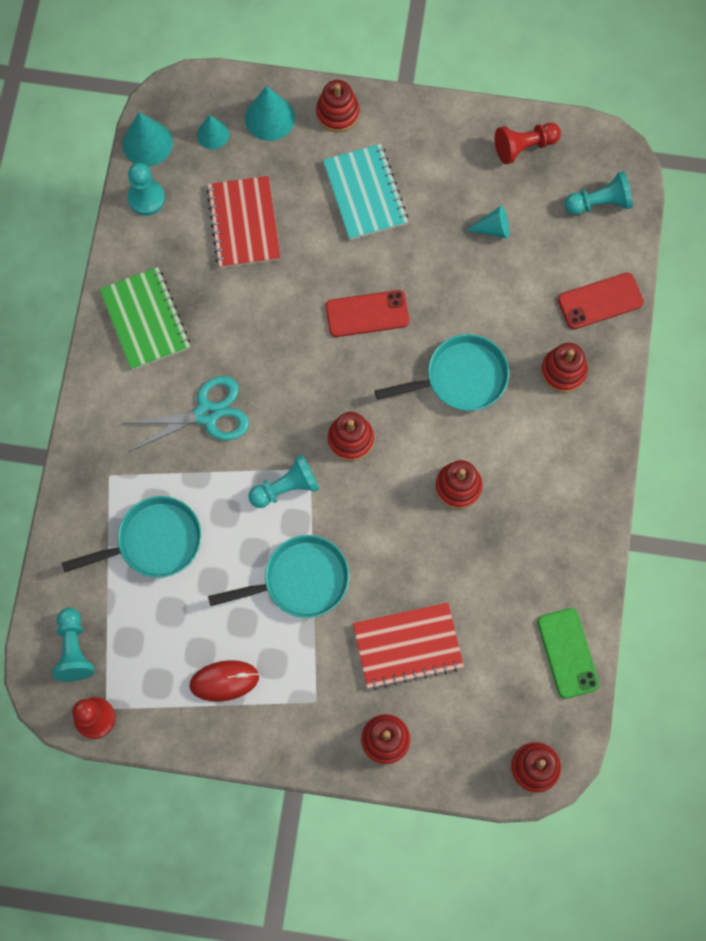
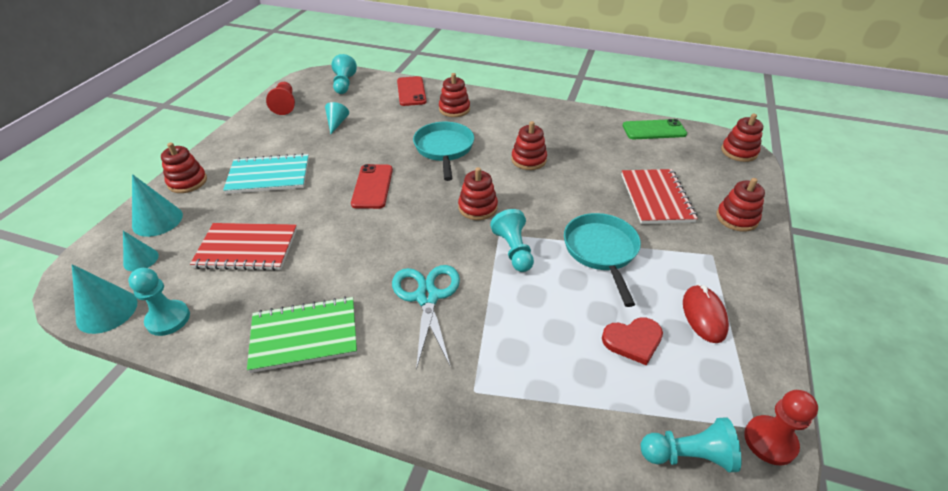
camera: 80 degrees left, 30 degrees down
(154, 542) = (557, 357): turquoise pan -> none
(182, 610) = (633, 341): none -> red heart

